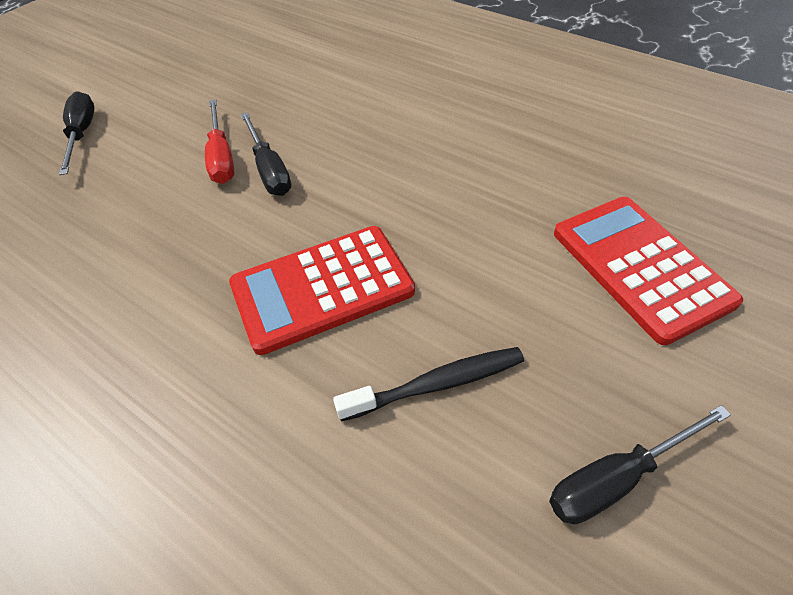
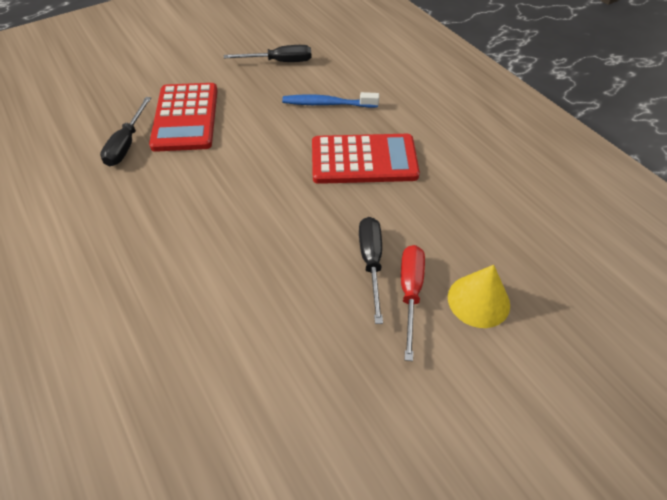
camera: 160 degrees left, 0 degrees up
(82, 134) = (559, 387): black screwdriver -> black screwdriver (126, 144)
(149, 171) = (478, 300): none -> yellow cone
(437, 384) = (327, 104): black toothbrush -> blue toothbrush

